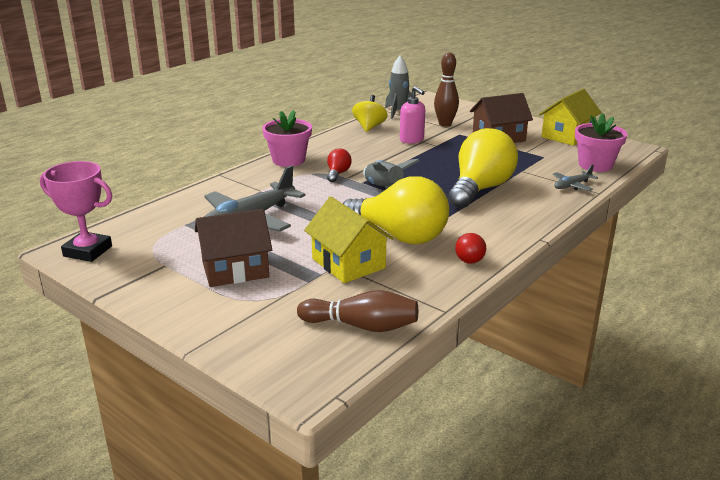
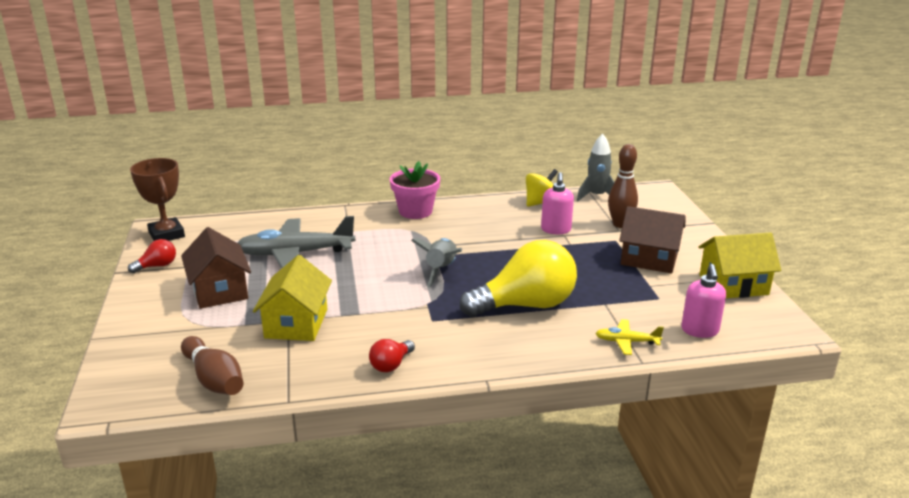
camera: 40 degrees right, 0 degrees up
(88, 251) = (166, 234): pink trophy -> brown trophy
(235, 269) = (219, 290): brown house -> brown house turned 45 degrees clockwise
(338, 174) = (431, 239): red light bulb -> red light bulb (157, 266)
(399, 236) = (375, 318): yellow light bulb -> none
(572, 186) = (626, 342): grey plane -> yellow plane
(595, 165) = (699, 331): pink flower pot -> pink soap dispenser

